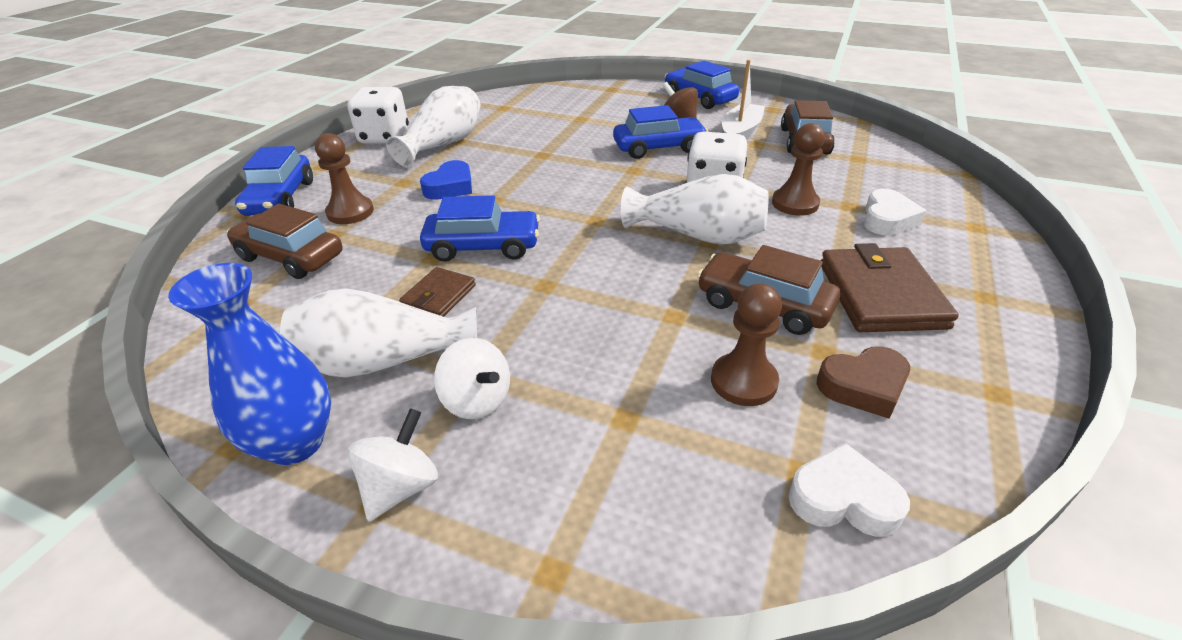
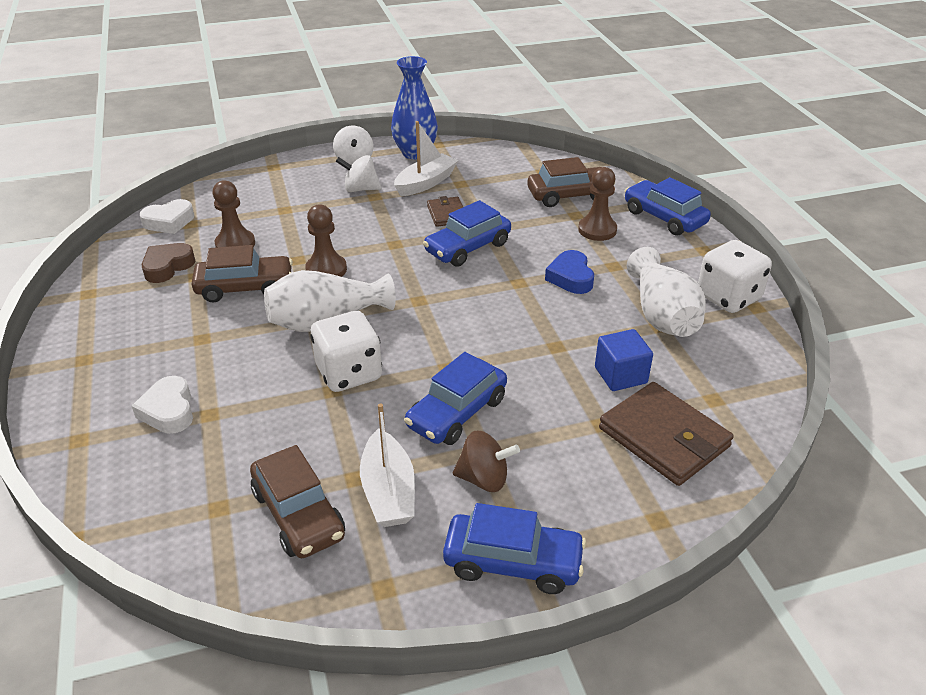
camera: 140 degrees right, 0 degrees up
(384, 361) = (426, 183): white vase -> white boat
(531, 130) = (620, 375): none -> blue cube
(795, 203) = (263, 392): brown pawn -> brown pawn (326, 269)
(881, 295) = (165, 328): brown wallet -> brown wallet (663, 437)

